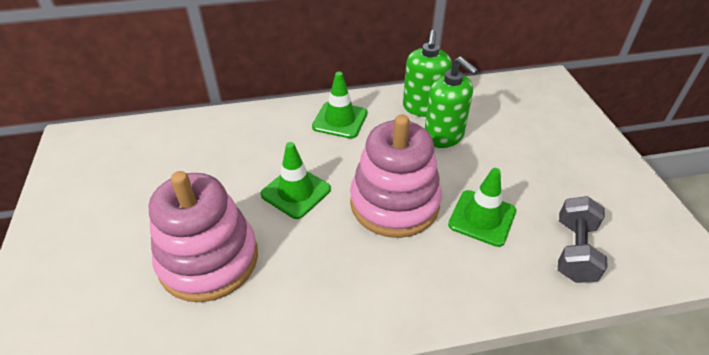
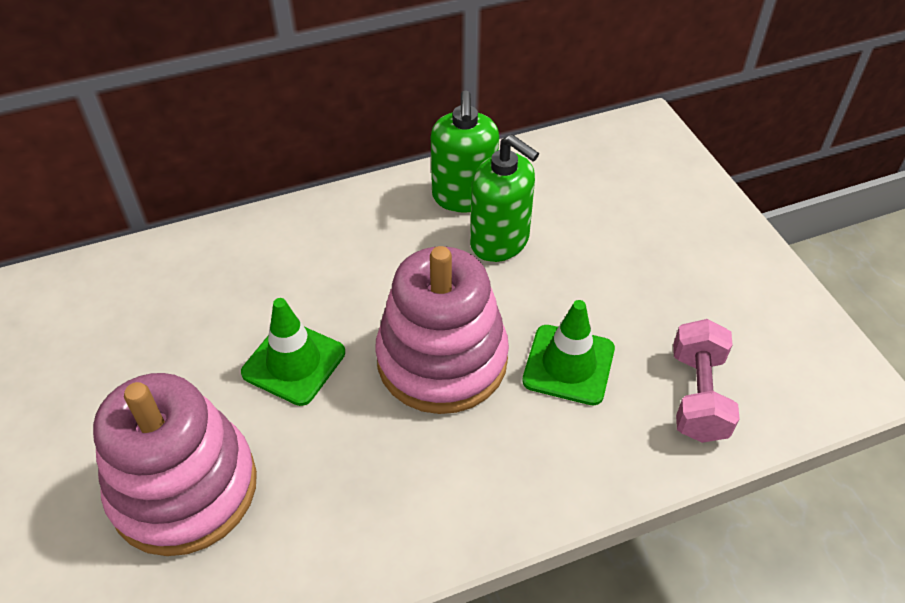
camera: 10 degrees left, 5 degrees up
(340, 120) = (340, 234): green traffic cone -> none
(574, 251) = (698, 396): grey dumbbell -> pink dumbbell

